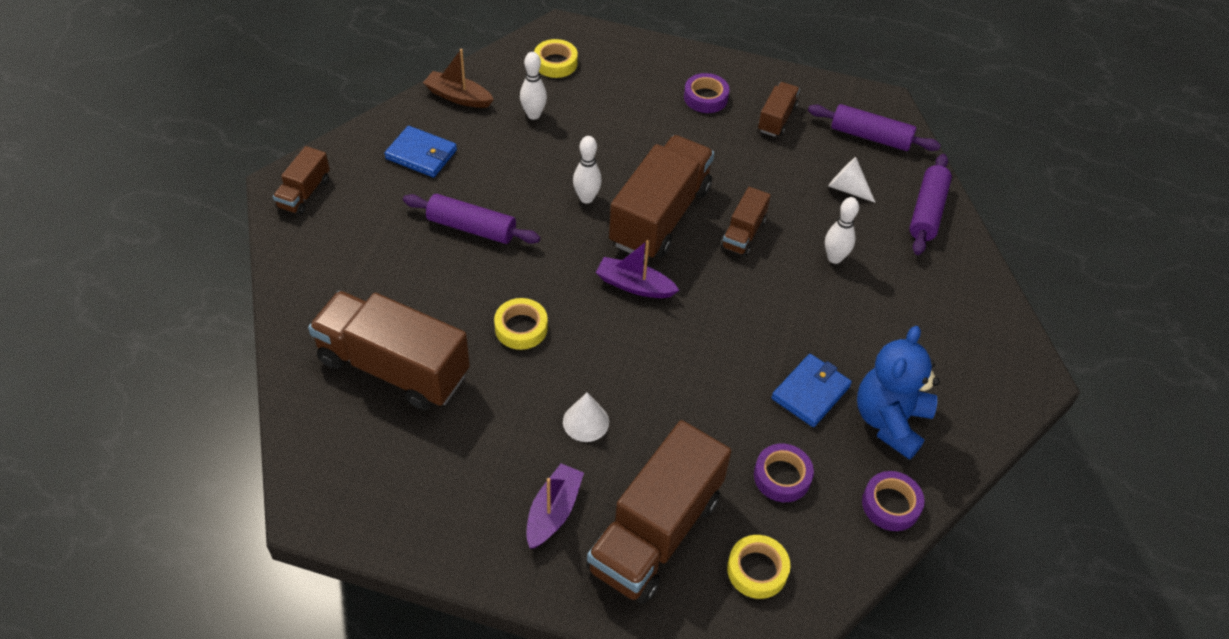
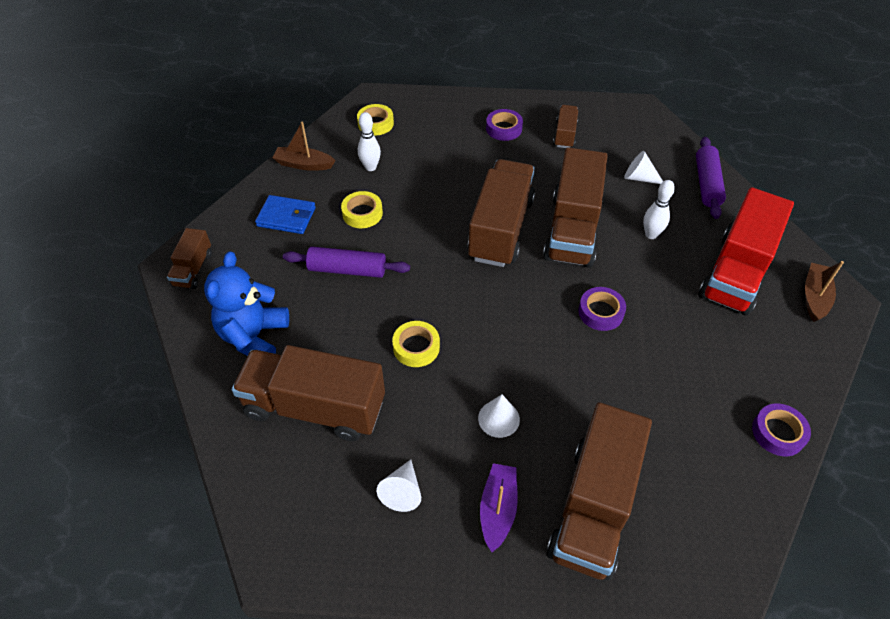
camera: 10 degrees left, 0 degrees up
(459, 472) = (402, 491): none -> white cone
(586, 198) = (436, 226): white bowling pin -> none
(634, 285) = (499, 290): purple boat -> none
(743, 234) = (572, 229): brown truck -> brown truck, size x2.04
(757, 570) = (692, 520): yellow tape -> yellow tape (362, 213)
(782, 476) = (680, 429): purple tape -> purple tape (600, 312)
(810, 392) = (675, 350): blue wallet -> none
(870, 137) = (641, 135): purple rolling pin -> none
(890, 421) = (748, 360): blue teddy bear -> blue teddy bear (254, 336)
(917, 322) = (736, 272): none -> red truck
(1000, 369) = (814, 297): none -> brown boat

